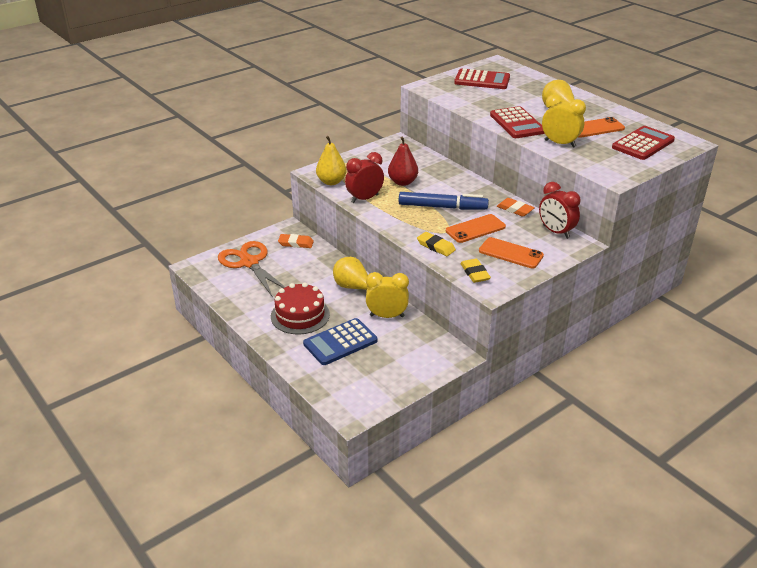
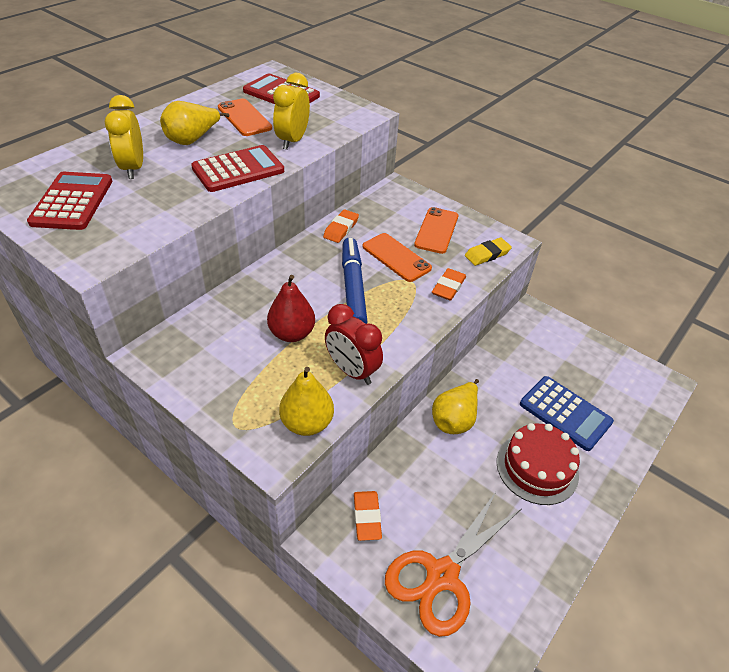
camera: 105 degrees left, 10 degrees up
(387, 316) = (496, 376): yellow clock -> yellow clock (133, 168)
(436, 246) = (448, 287): yellow eraser -> orange eraser
(556, 232) = (380, 201): red clock -> none

